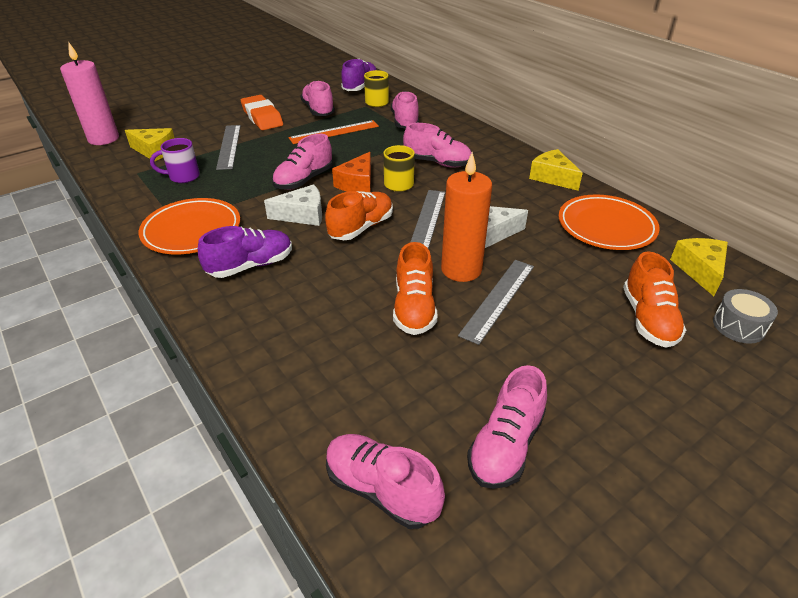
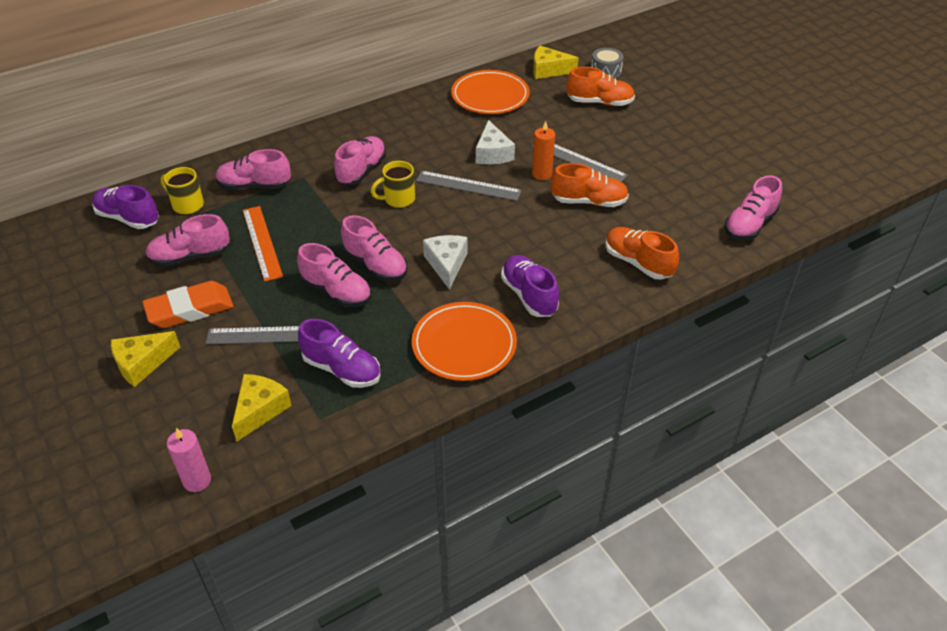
camera: 85 degrees left, 5 degrees up
(103, 139) = (197, 480): pink candle -> pink candle, size x0.61
(183, 176) = (342, 369): purple mug -> purple shoe
(357, 183) = (391, 226): orange cheese -> none
(361, 227) = (474, 226): orange shoe -> orange shoe (638, 263)
(461, 269) = (542, 174): orange candle -> orange candle, size x0.61
(505, 446) = (711, 175): pink shoe -> pink shoe (336, 292)
(552, 177) = (408, 108): yellow cheese -> yellow cheese (142, 363)

